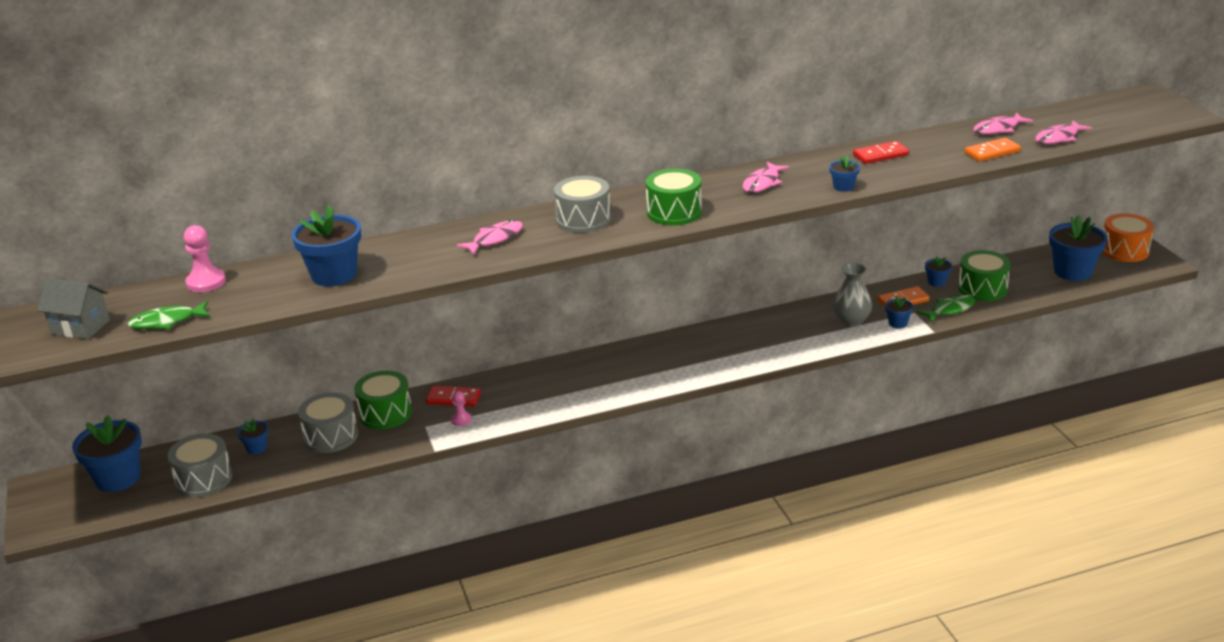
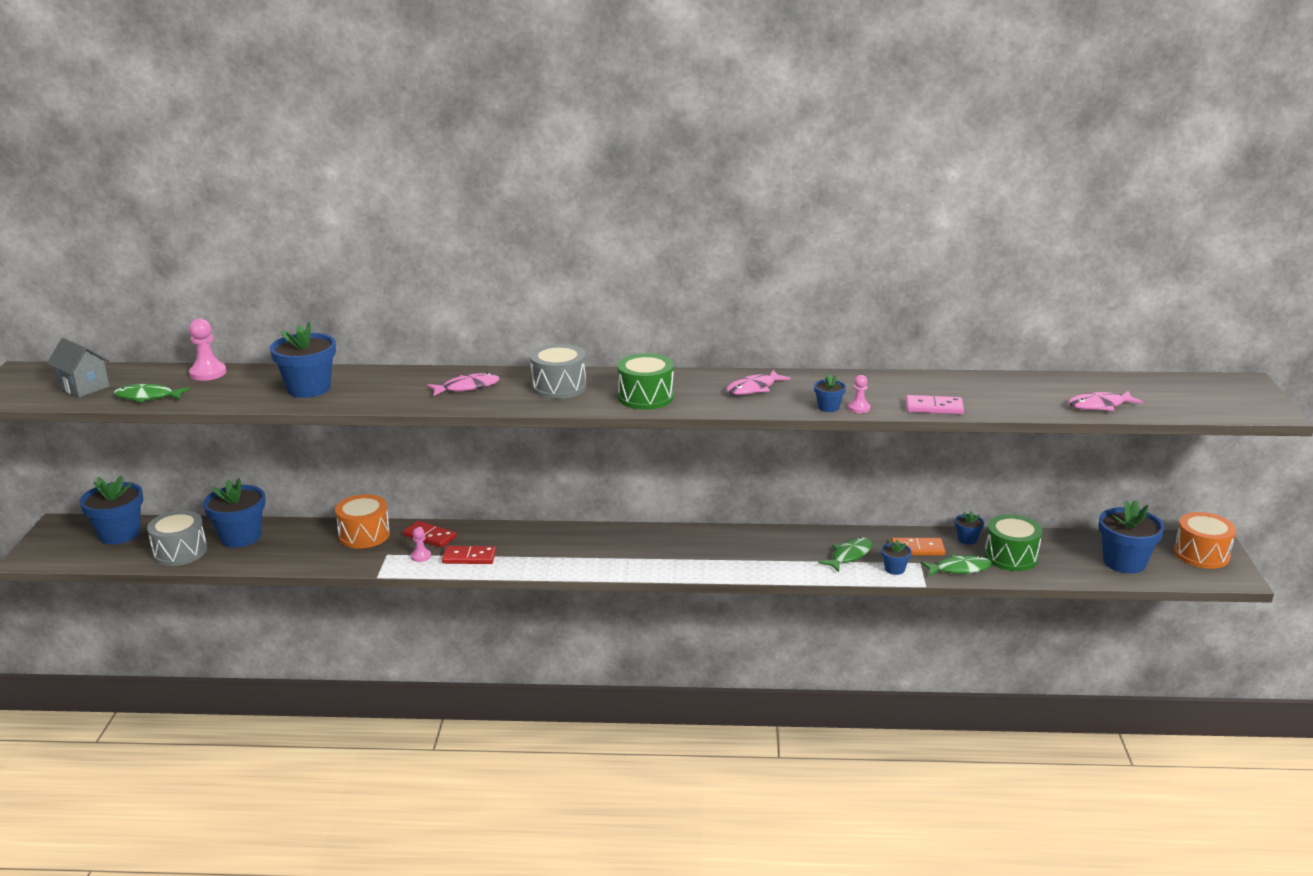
camera: 20 degrees right, 5 degrees down
(256, 448) = (241, 537): blue flower pot -> blue flower pot, size x2.08
(331, 436) = (305, 543): grey drum -> none
(385, 413) = (364, 535): green drum -> orange drum
(851, 320) = (849, 555): grey vase -> green fish
(869, 182) = (859, 408): none -> pink pawn
(880, 155) = (895, 386): red domino -> red domino (469, 557)
(930, 168) = (934, 407): none -> pink domino
(992, 152) = (1013, 405): orange domino -> none
(998, 129) = (1042, 385): pink fish -> none

